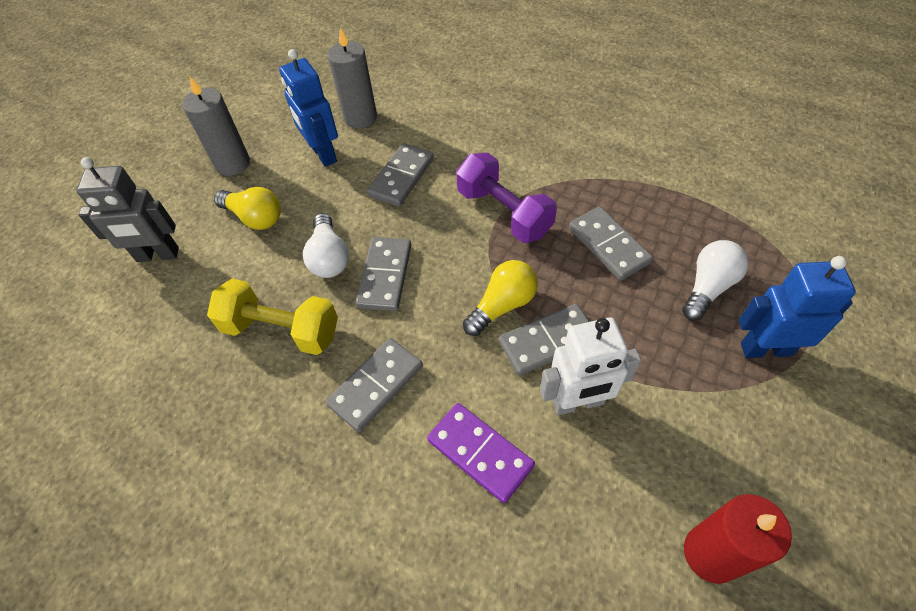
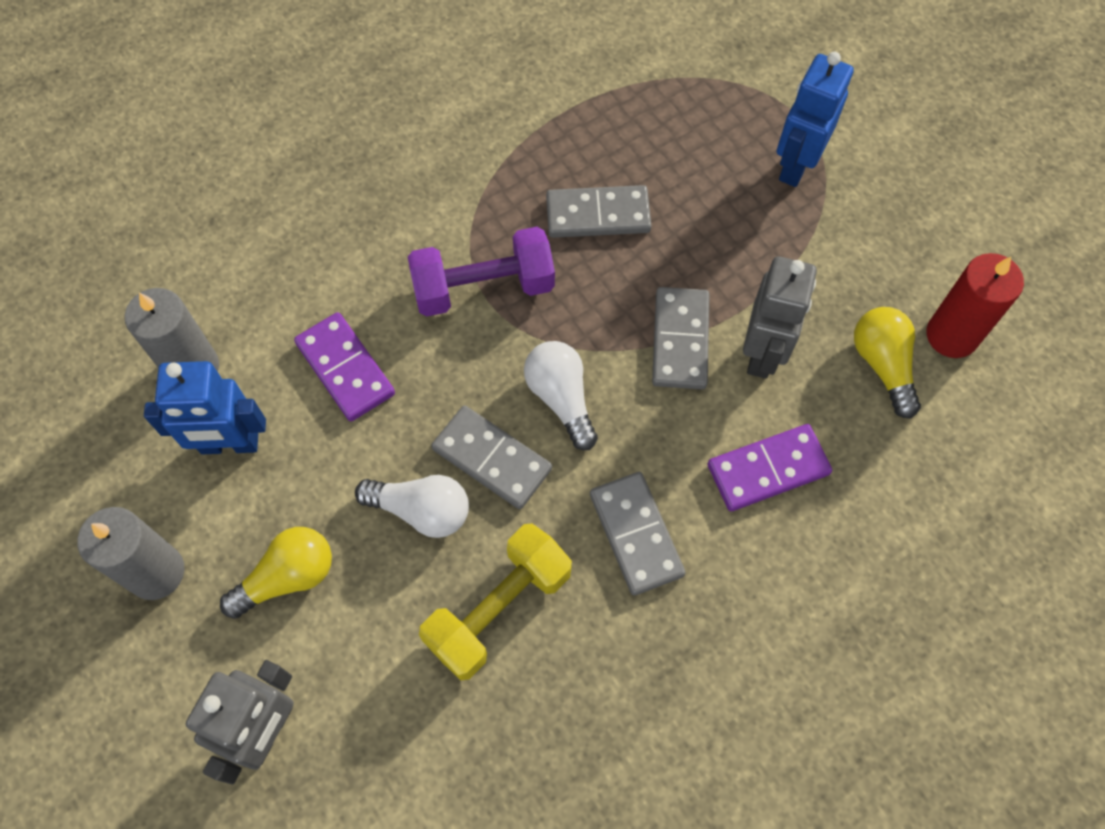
camera: 65 degrees left, 10 degrees up
(401, 177) = (345, 368): grey domino -> purple domino
(502, 305) = (610, 358): yellow light bulb -> yellow light bulb (882, 365)
(578, 403) = (763, 353): white robot -> grey robot
(708, 287) = (704, 163): white light bulb -> white light bulb (561, 398)

